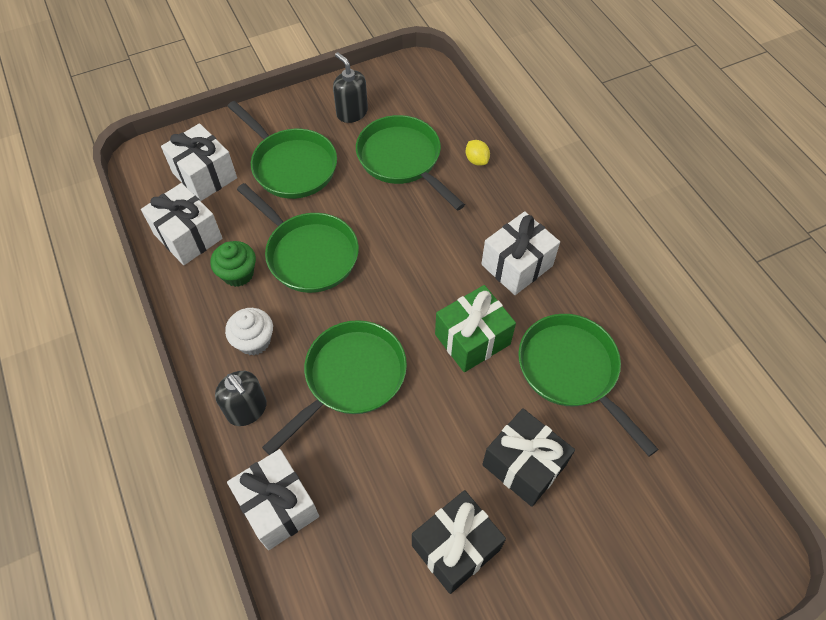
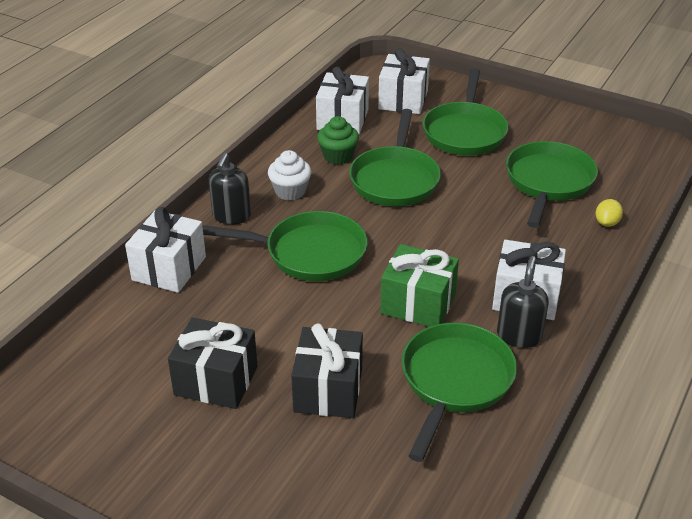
camera: 55 degrees right, 20 degrees down
(352, 113) = (558, 135): black soap dispenser -> black soap dispenser (519, 335)

